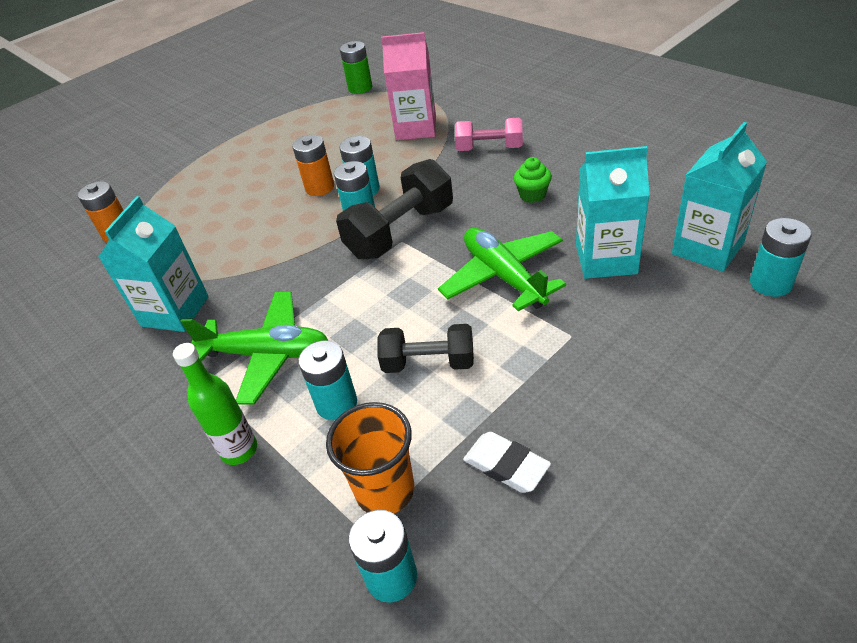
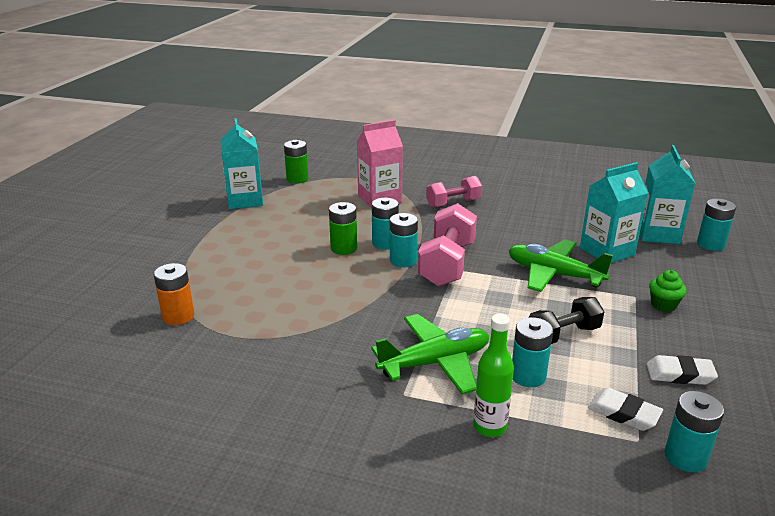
camera: 35 degrees left, 15 degrees down
(175, 311) = (314, 356): turquoise carton -> turquoise carton (245, 200)
(319, 187) = (344, 248): orange battery -> green battery
(385, 491) = (623, 413): orange cup -> white eraser
(400, 232) = (447, 264): black dumbbell -> pink dumbbell
(532, 195) = (517, 225): green cupcake -> green cupcake (663, 305)

